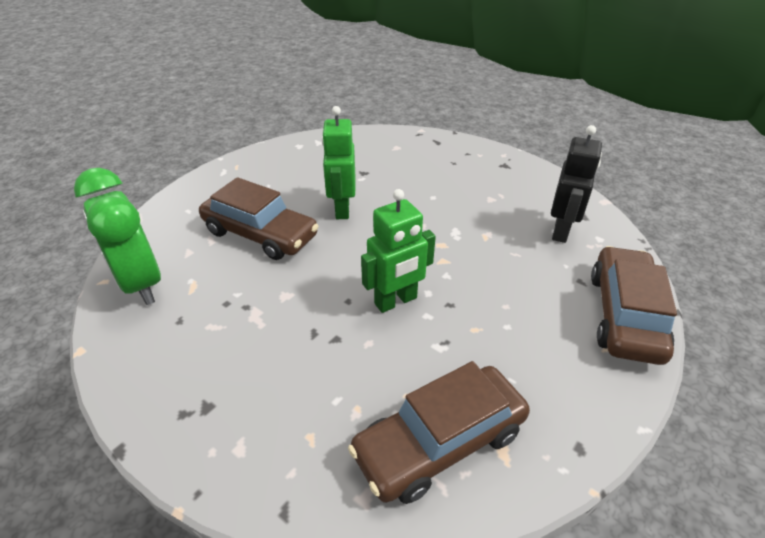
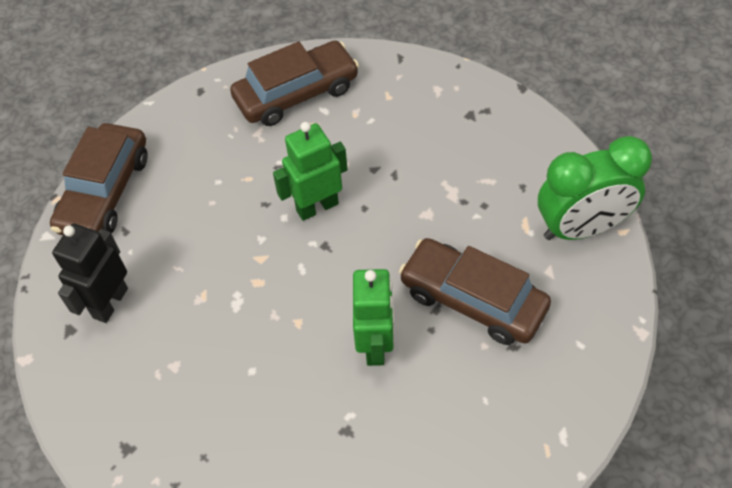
camera: 175 degrees left, 15 degrees up
(141, 283) = (581, 228): green clock -> green clock turned 105 degrees clockwise

